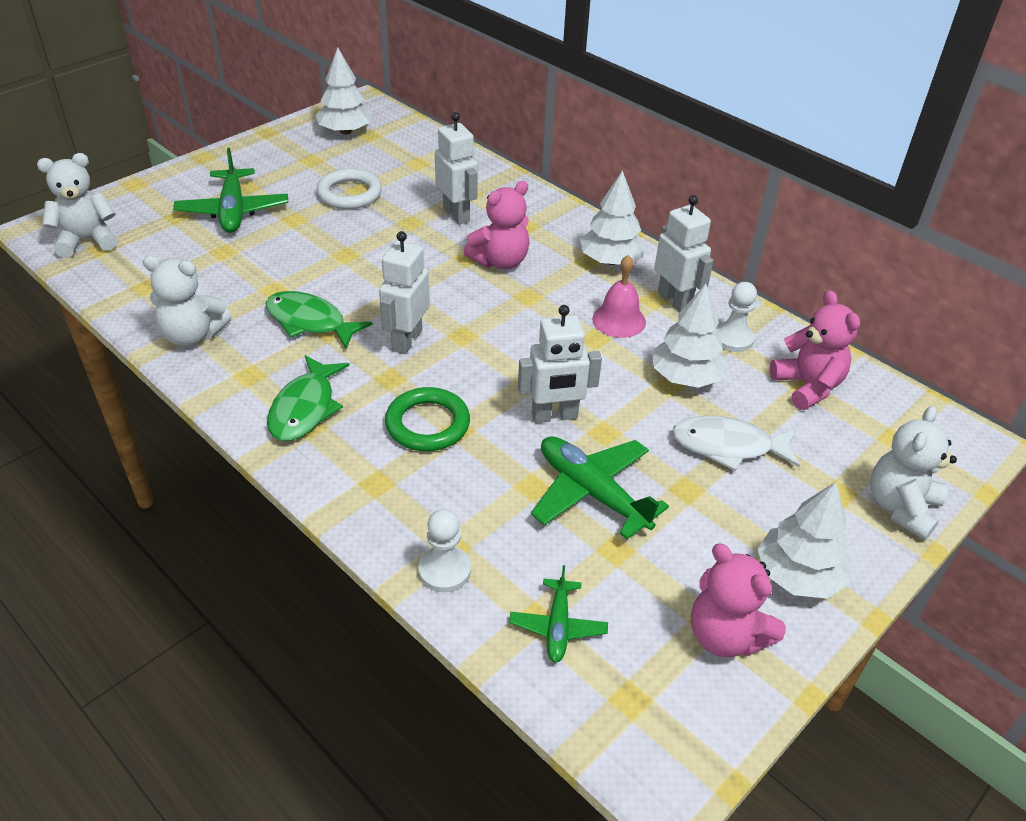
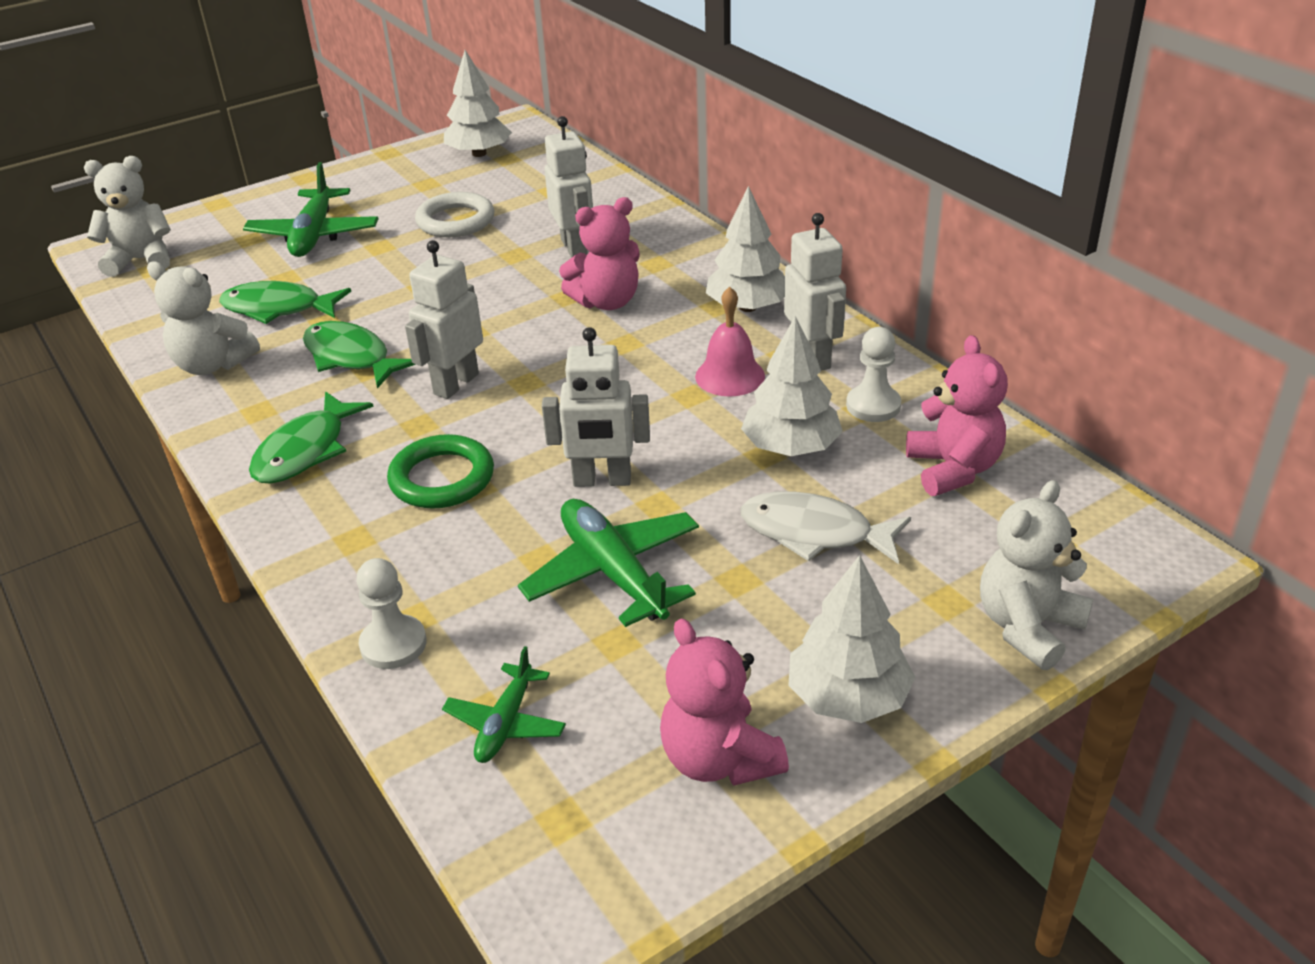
camera: 15 degrees right, 5 degrees down
(229, 280) = (278, 309): none -> green fish

